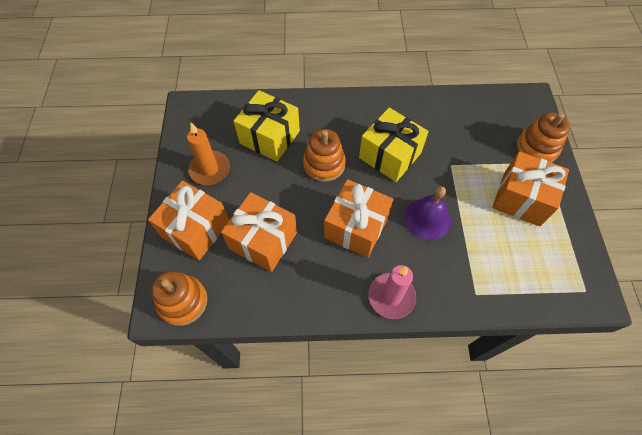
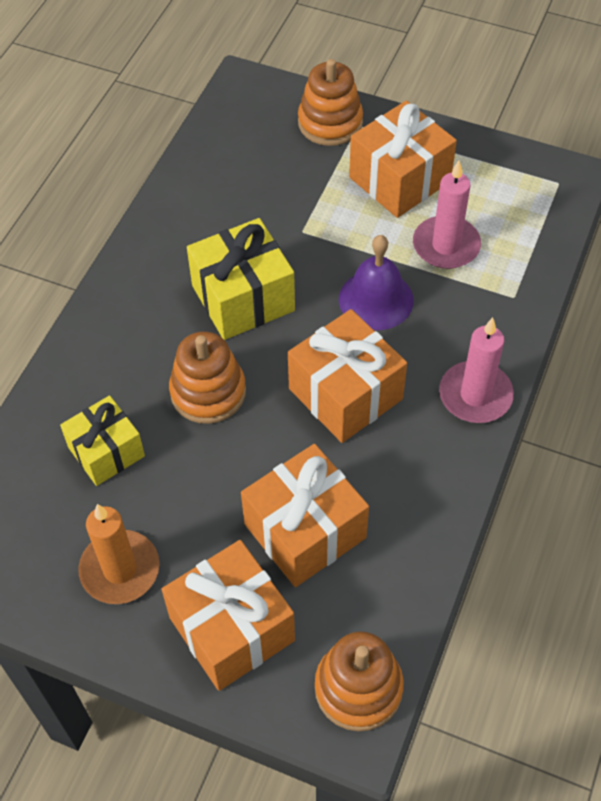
camera: 65 degrees left, 5 degrees down
(269, 137) = (106, 452): yellow gift -> yellow gift, size x0.67
(489, 241) = (446, 245): none -> pink candle

